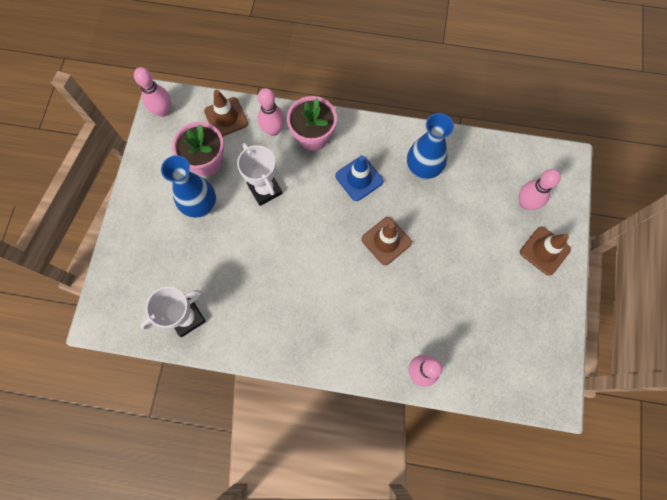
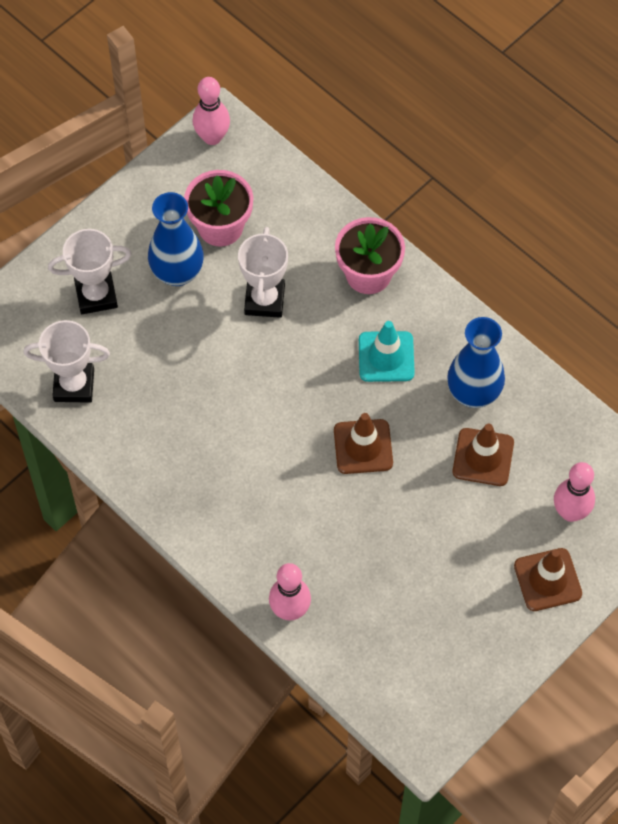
camera: 35 degrees right, 10 degrees down
(160, 251) = (96, 295): none -> white trophy
(226, 117) = (281, 189): brown traffic cone -> brown traffic cone (483, 457)
(273, 130) = (326, 238): pink bowling pin -> none
(359, 178) = (386, 357): blue traffic cone -> turquoise traffic cone

